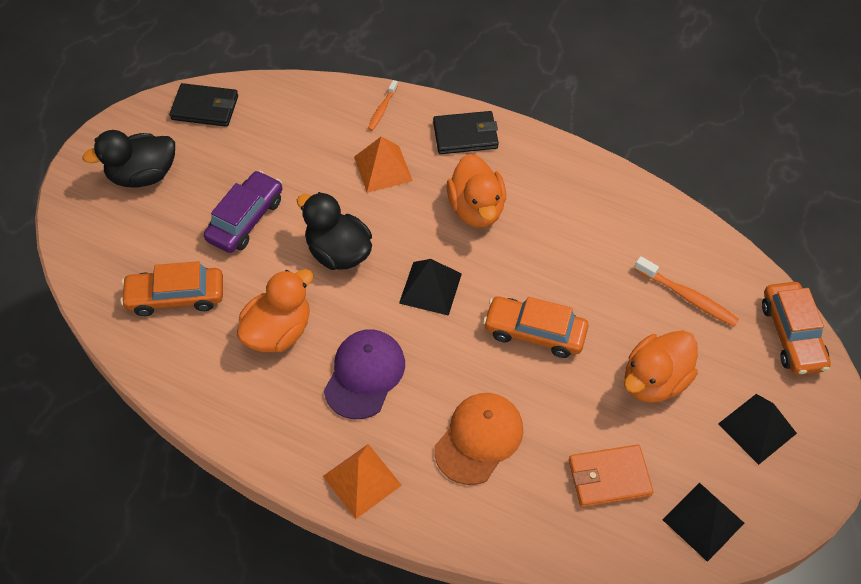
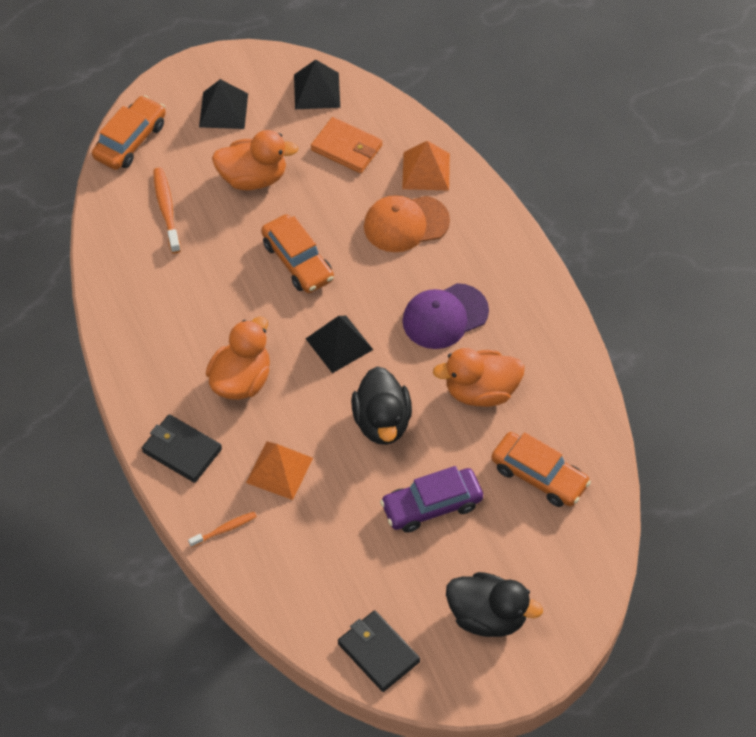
camera: 140 degrees left, 0 degrees up
(362, 480) = (506, 252): orange pyramid -> orange pyramid (426, 171)

